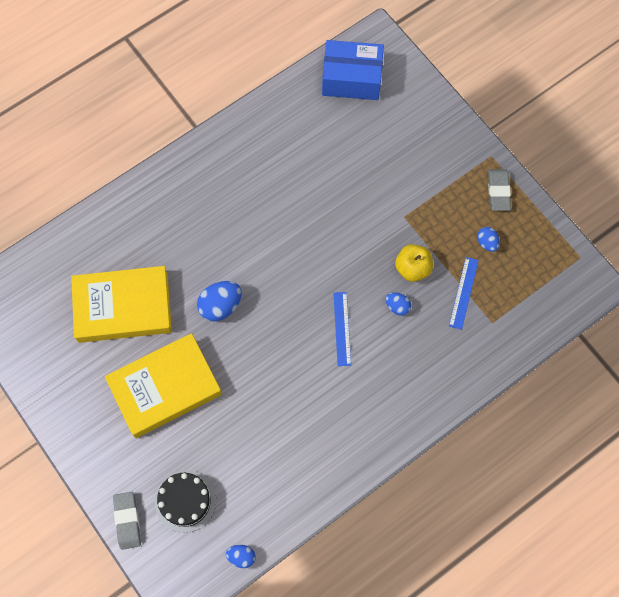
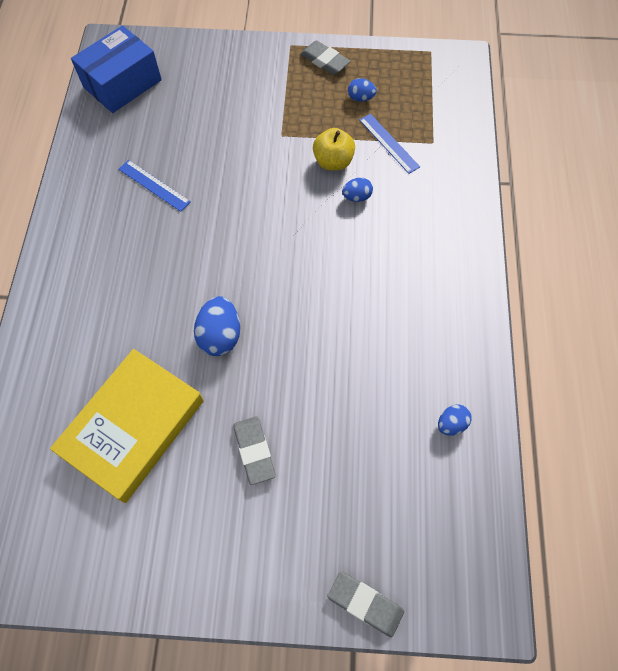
camera: 50 degrees left, 5 degrees down
(165, 388) = (254, 451): yellow book -> grey eraser
(185, 501) = (391, 523): black cake -> none
(241, 557) = (493, 510): blue egg -> blue egg (451, 424)
(342, 328) = (337, 252): blue ruler -> blue ruler (154, 185)

